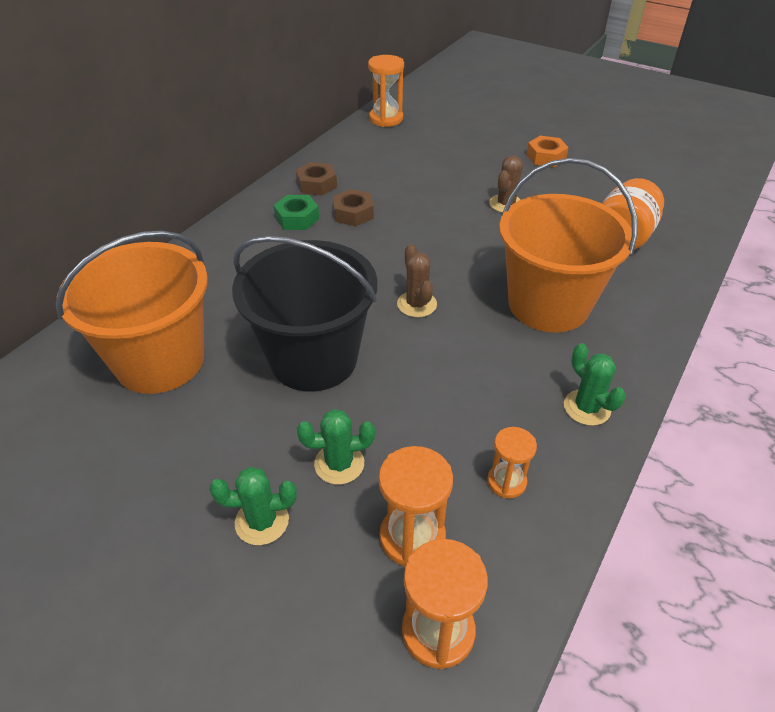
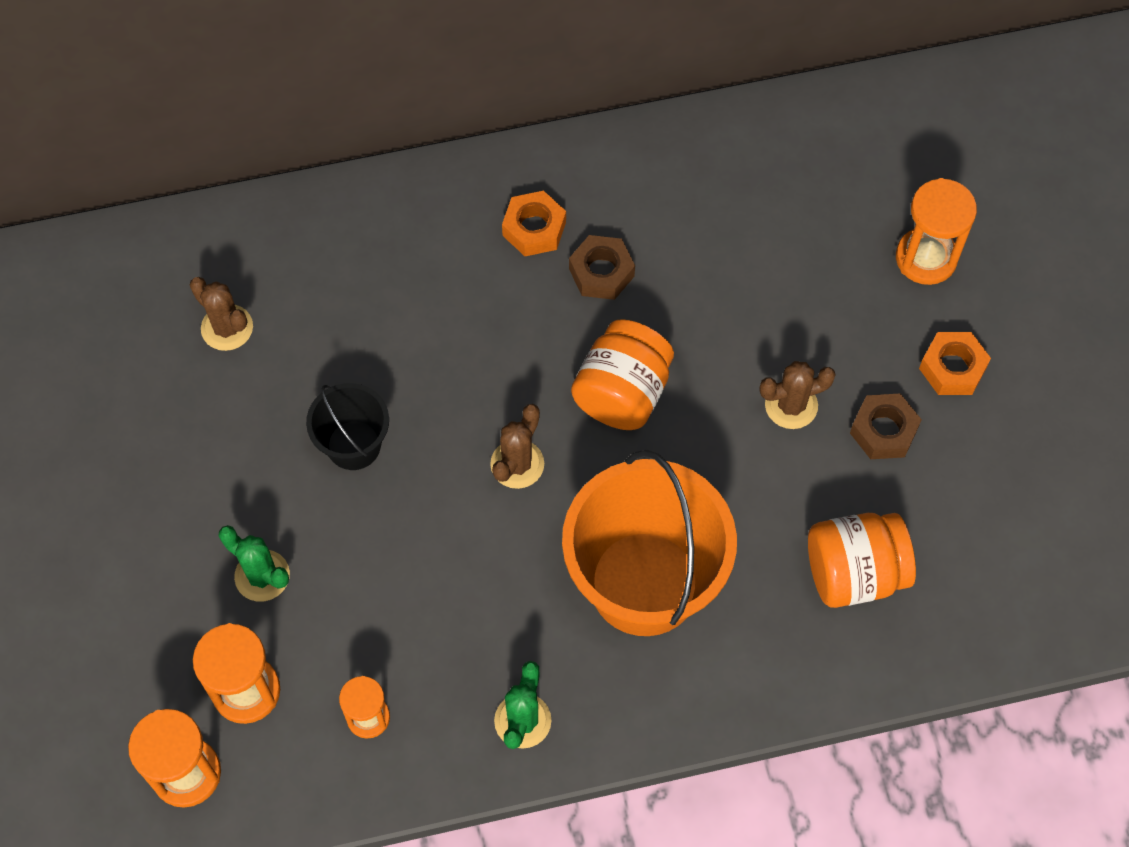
camera: 45 degrees right, 20 degrees up
(160, 360) = (227, 328): orange bucket -> brown cactus
(262, 521) = (158, 572): green cactus -> none
(297, 218) = (534, 229): green nut -> orange nut
(314, 358) = (354, 445): black bucket -> black bucket, size x0.50
(317, 184) = (614, 186): brown nut -> brown nut (883, 431)
(386, 119) = (840, 120): orange hourglass -> orange hourglass (926, 258)
(427, 246) = (622, 393): none -> orange jar

